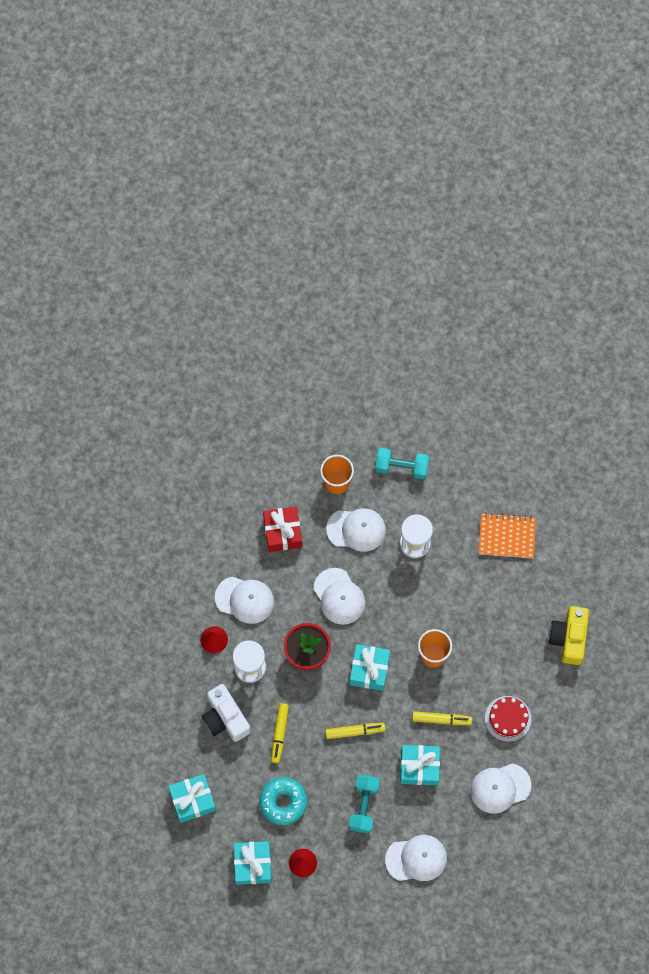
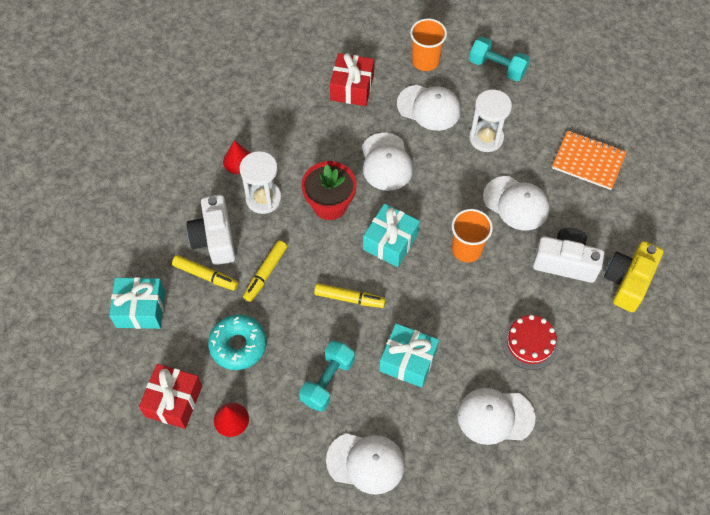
camera: 20 degrees right, 10 degrees down
(244, 599) = (286, 135): white cap -> white cap (516, 203)
(253, 864) = (174, 401): turquoise gift -> red gift
(441, 719) = (452, 318): yellow marker -> yellow marker (205, 275)
(515, 638) = (565, 262): none -> white camera

